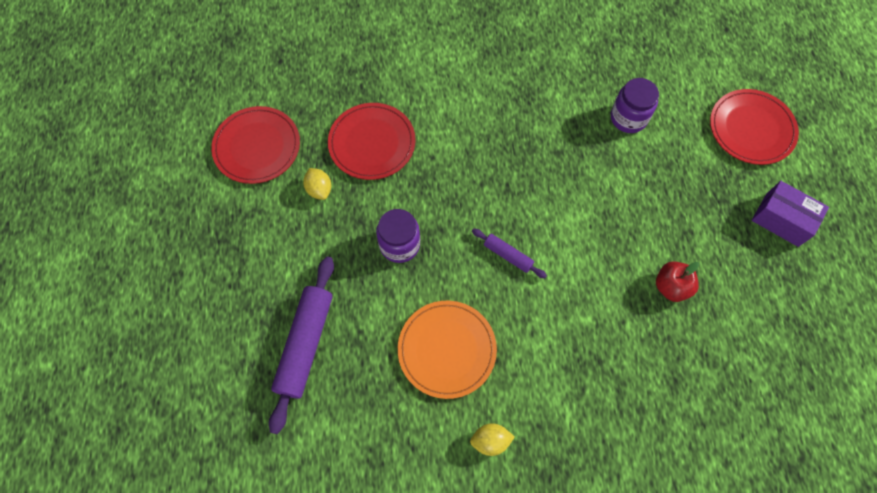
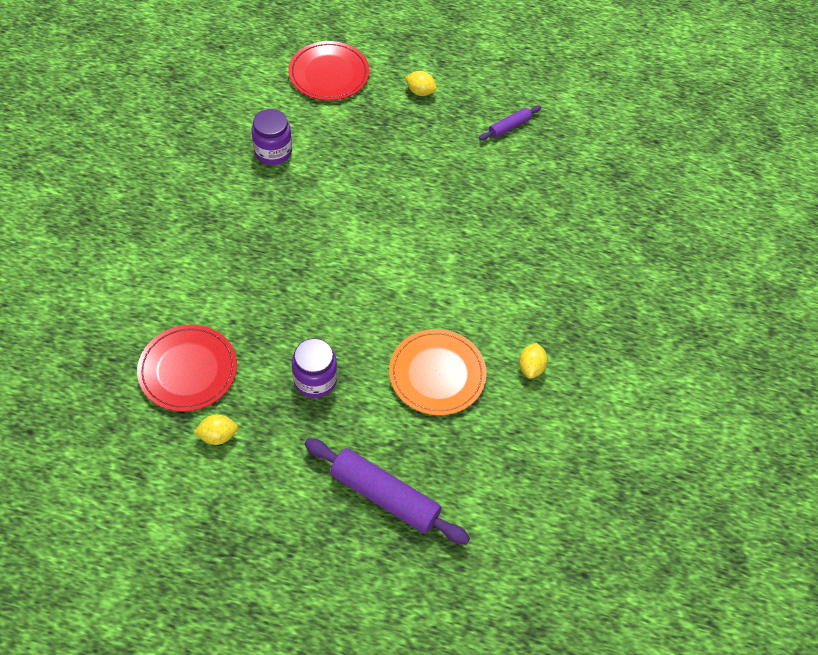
camera: 75 degrees left, 10 degrees down
(257, 147) = (132, 485): red plate -> none
(508, 255) = (366, 294): purple rolling pin -> purple rolling pin (509, 127)
(671, 287) = (446, 187): red apple -> none
(781, 220) = (420, 91): purple box -> yellow lemon

